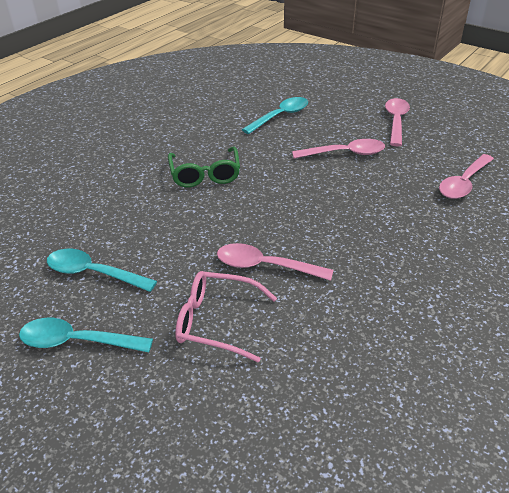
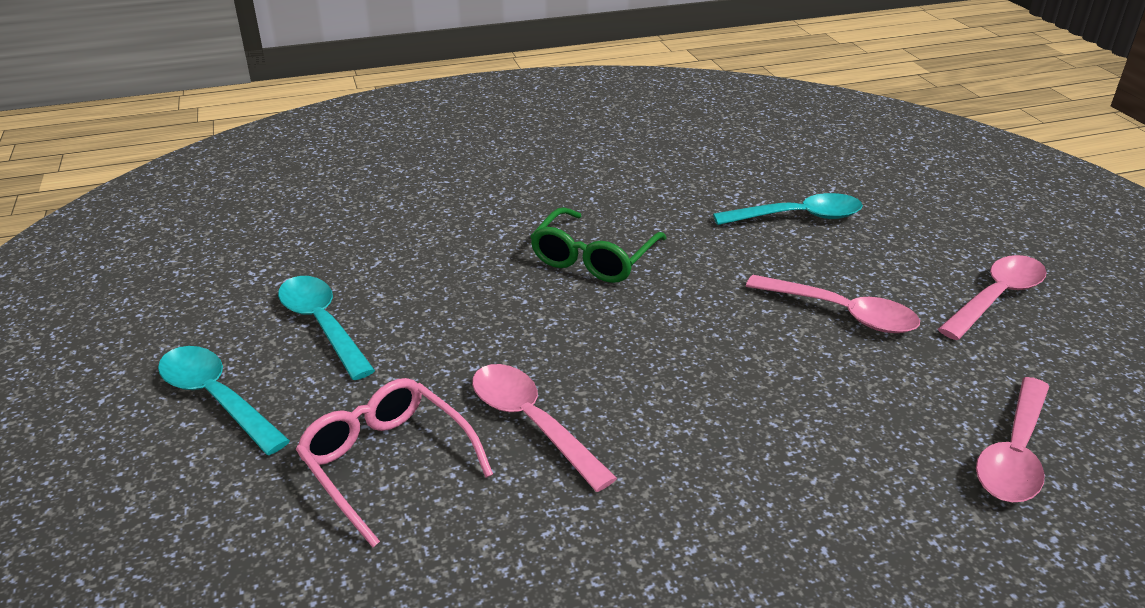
camera: 35 degrees right, 5 degrees down
(463, 183) = (1014, 454): pink spoon -> pink spoon turned 45 degrees counterclockwise

